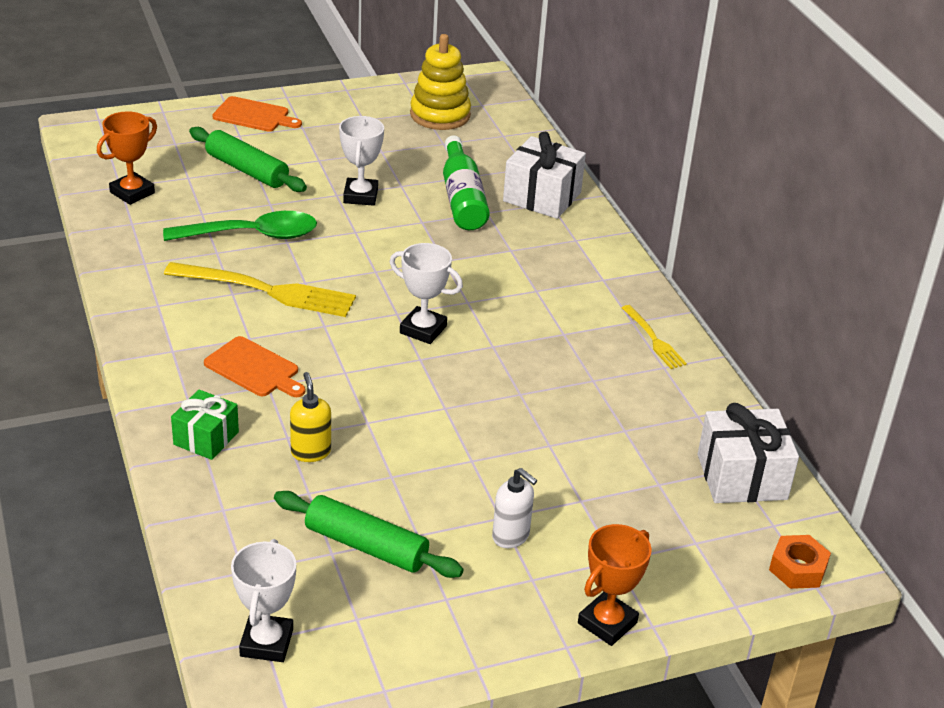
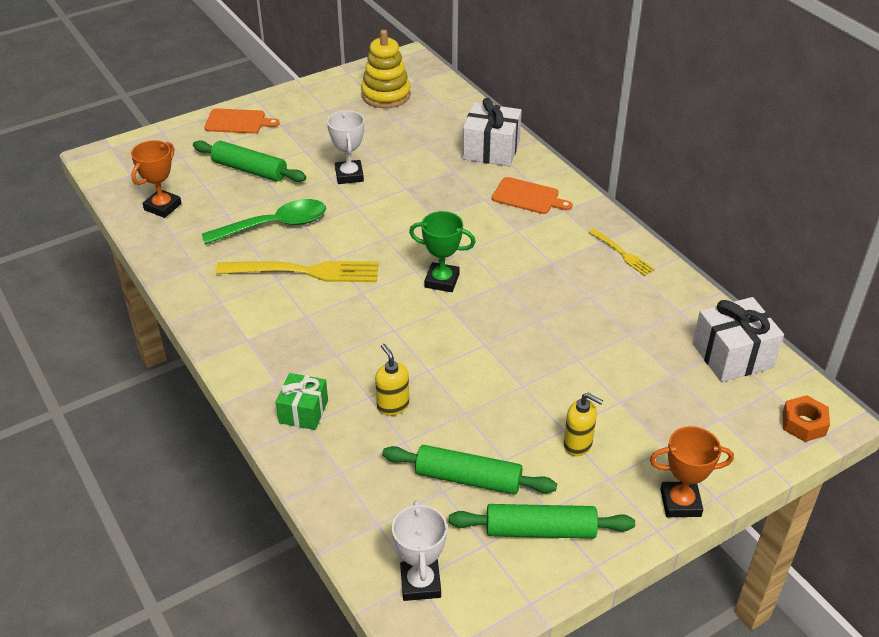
camera: 10 degrees left, 5 degrees up
(254, 369) = (320, 342): orange cutting board -> orange cutting board (528, 197)
(423, 329) = (442, 281): white trophy -> green trophy
(428, 617) = (540, 530): none -> green rolling pin
(462, 198) = (430, 162): green bottle -> none
(511, 536) = (578, 444): white soap dispenser -> yellow soap dispenser
(607, 623) = (680, 503): orange trophy -> orange trophy turned 60 degrees clockwise

